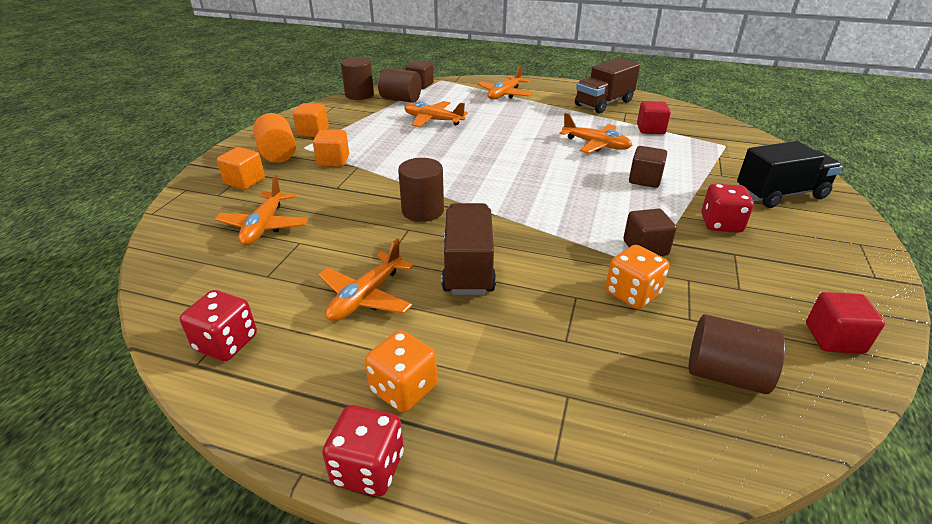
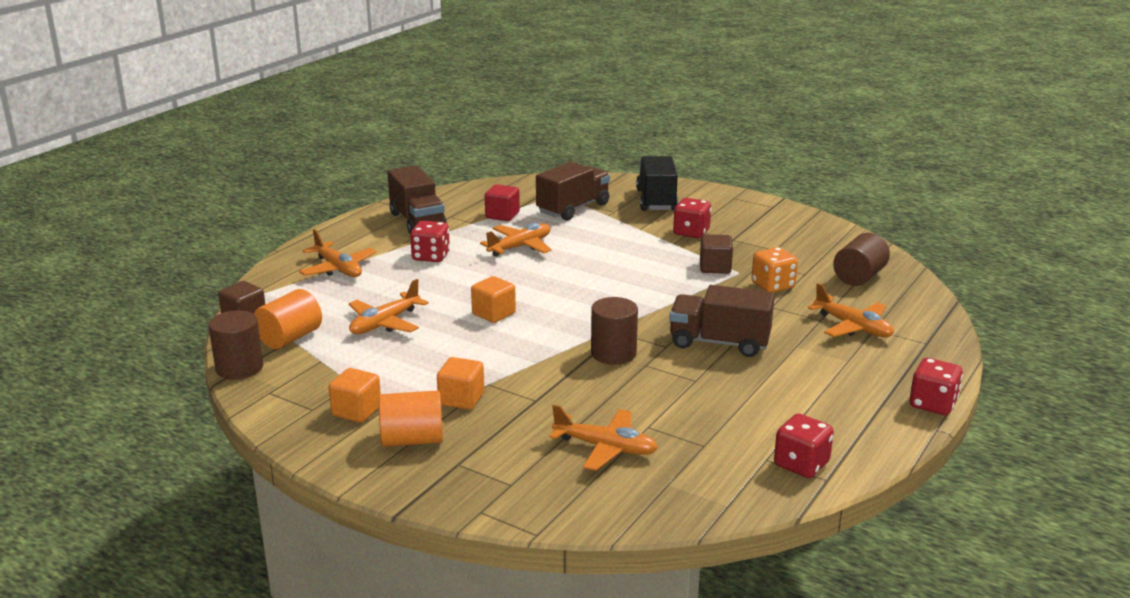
camera: 75 degrees left, 10 degrees down
(245, 181) = (483, 464): orange cube -> orange cube (494, 314)
(366, 297) = (751, 394): orange plane -> orange plane (853, 327)
(401, 99) = (290, 338): brown cylinder -> orange cylinder
(403, 389) = (863, 386): orange dice -> none
(548, 117) = (431, 256): none -> red dice
(644, 180) = (605, 242): brown cube -> none
(702, 155) = (573, 208): none -> brown truck
(834, 338) = (831, 238): red cube -> none

